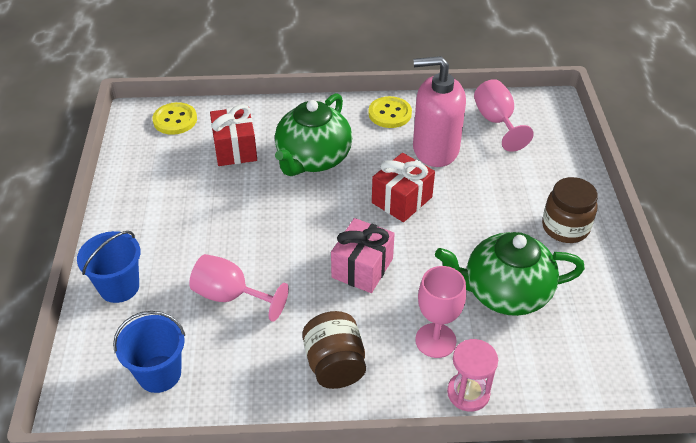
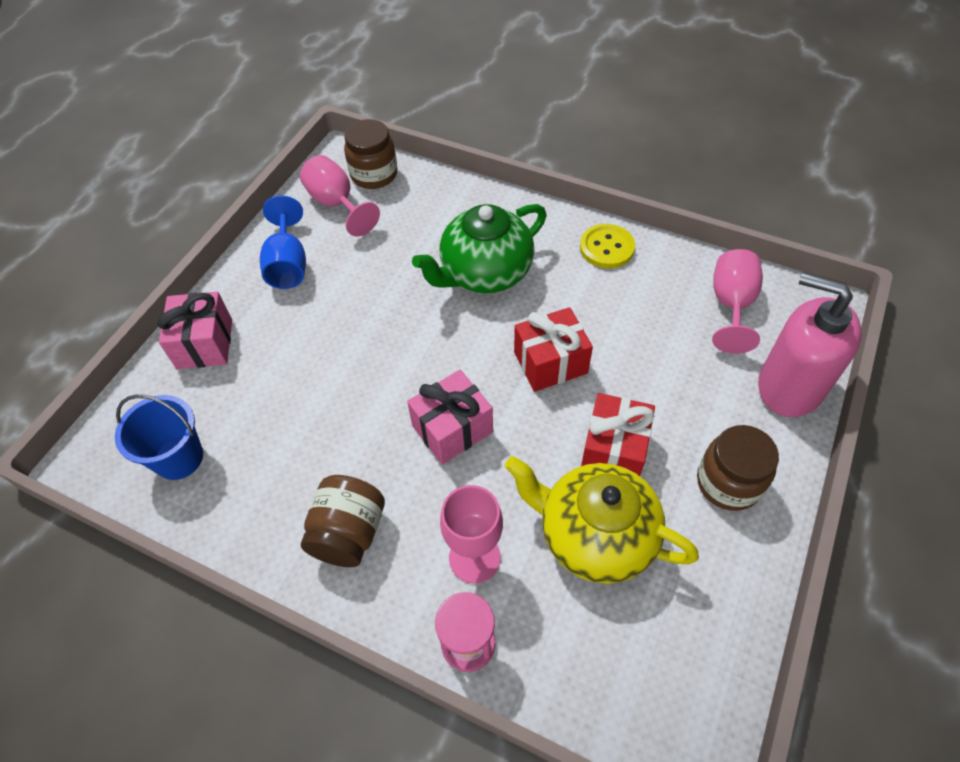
camera: 30 degrees right, 10 degrees up
(119, 287) = (205, 343): blue bucket -> pink gift
(149, 206) = (288, 264): none -> blue goblet
(175, 120) = (374, 174): yellow button -> brown jar
(231, 296) = (299, 401): pink goblet -> pink goblet (337, 204)
(235, 149) = (411, 230): red gift -> red gift (613, 450)
(435, 149) = (631, 313): pink soap dispenser -> pink soap dispenser (789, 386)
(504, 292) = (594, 535): green teapot -> yellow teapot

